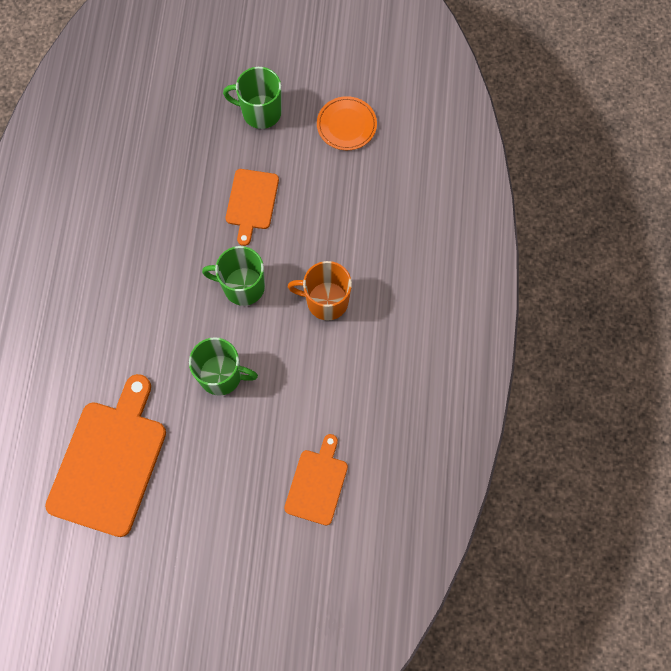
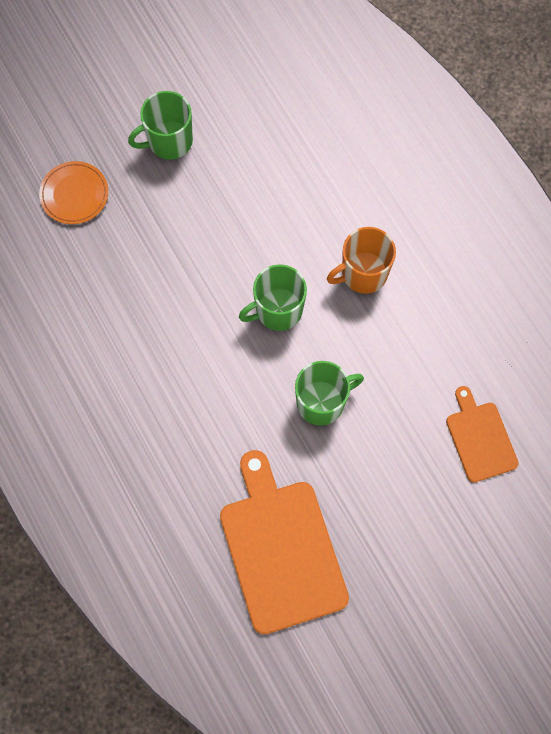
camera: 35 degrees left, 0 degrees up
(251, 202) = (226, 229): orange cutting board -> none
(346, 125) = (258, 104): orange plate -> orange plate (74, 194)

